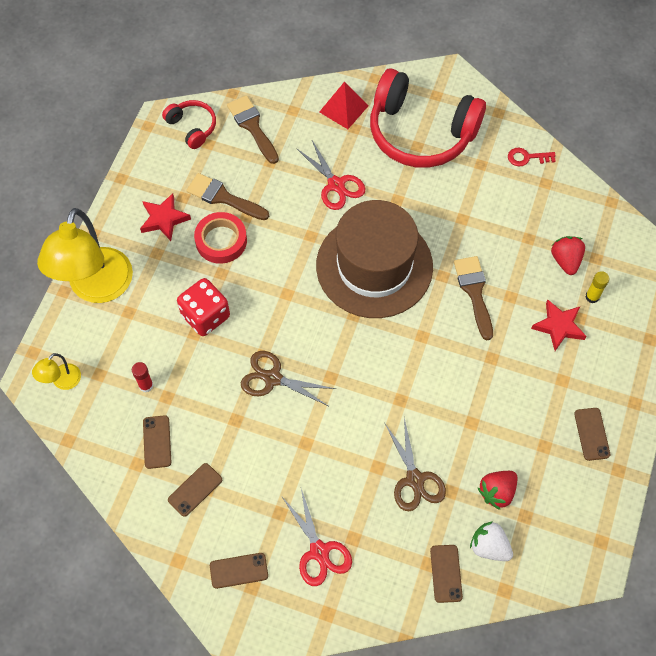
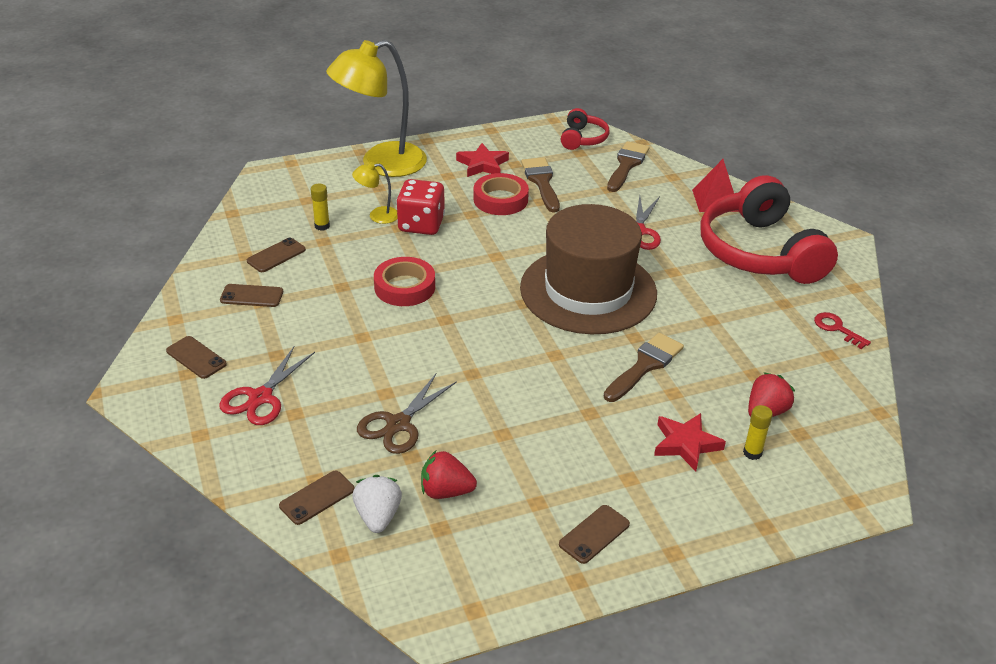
camera: 50 degrees right, 25 degrees down
(62, 382) = (281, 186): yellow lamp -> yellow lamp (377, 215)
(146, 385) = (322, 226): red glue stick -> yellow glue stick
(272, 378) = (404, 287): brown scissors -> red tape

